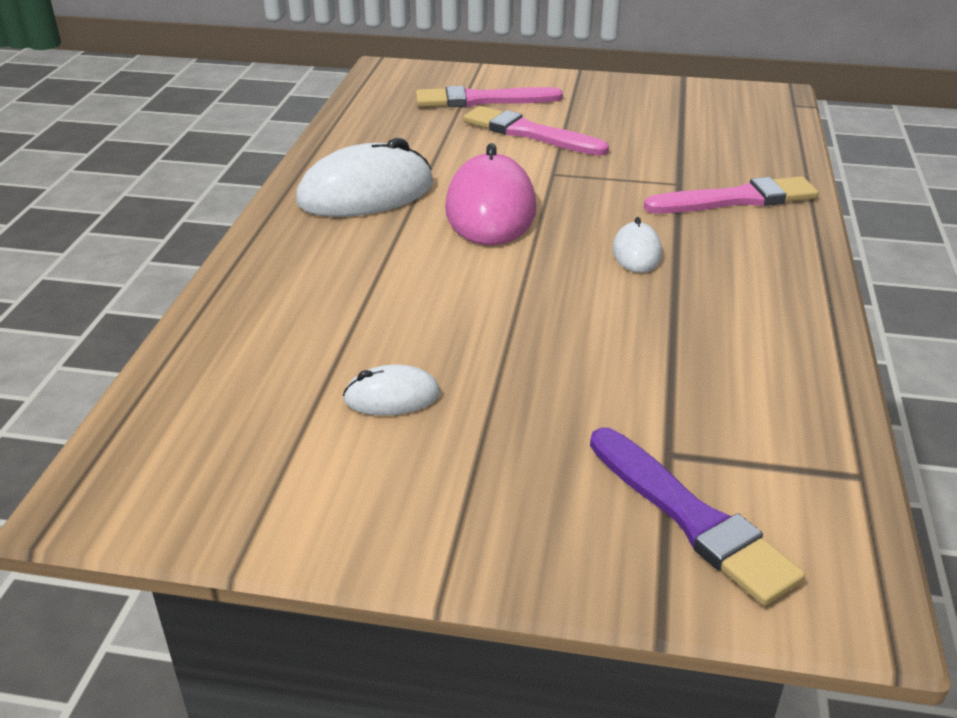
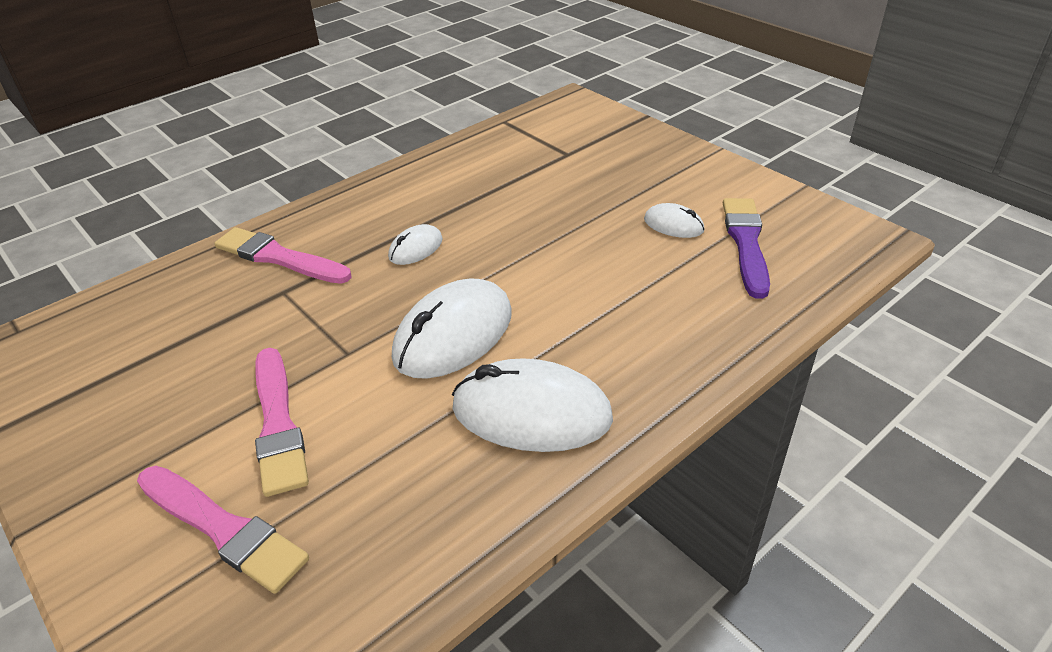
camera: 140 degrees left, 5 degrees up
(490, 210) = (453, 335): pink mouse -> white mouse
(691, 518) = (591, 134): purple brush -> purple brush (746, 243)

